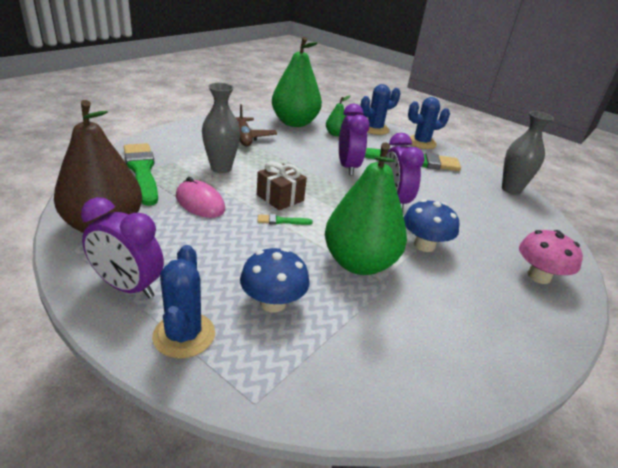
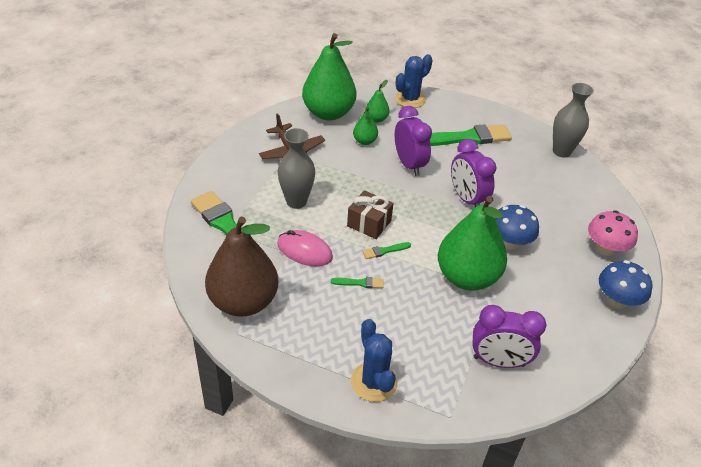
camera: 15 degrees left, 10 degrees up
(128, 287) = (306, 355): purple clock -> purple clock (498, 361)
(237, 240) = (360, 283): none -> green brush
(273, 303) = (420, 335): blue mushroom -> blue mushroom (617, 300)
(315, 144) = (364, 141): none -> green pear
(421, 143) = (462, 108): blue cactus -> none

